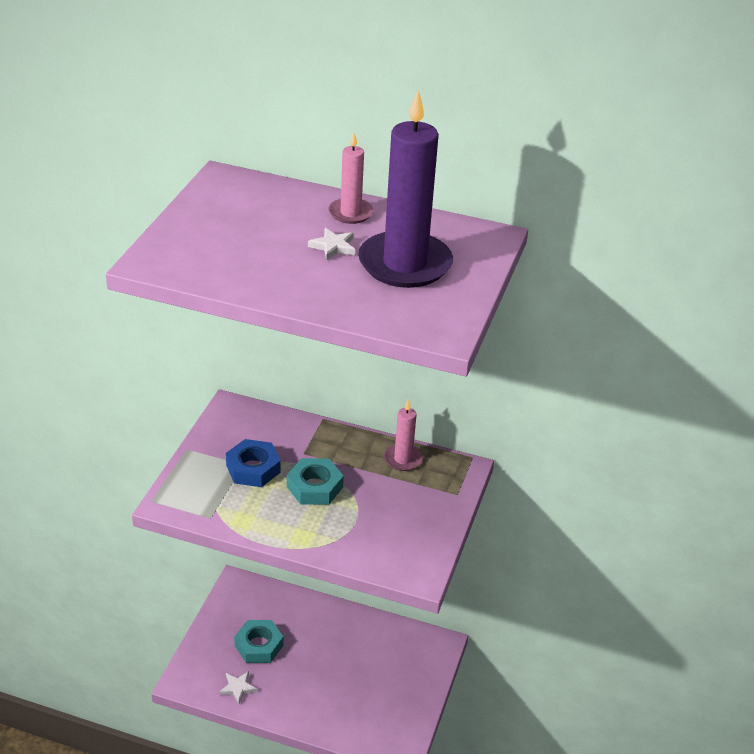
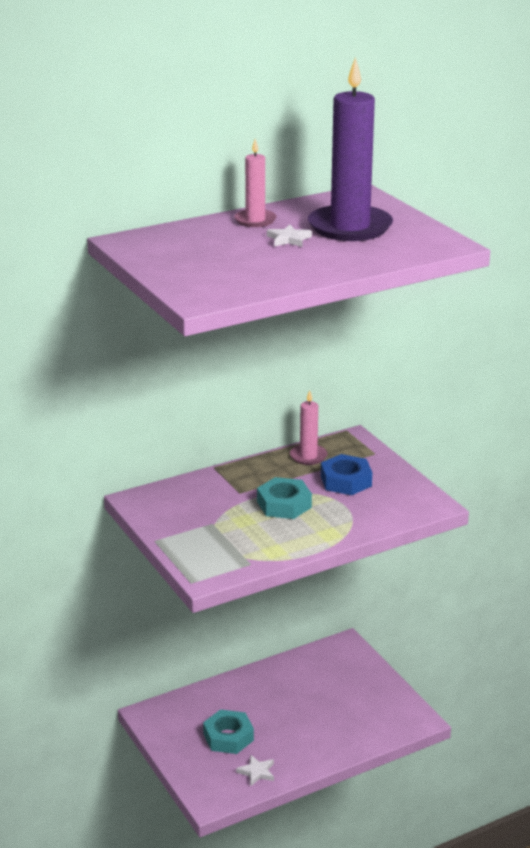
camera: 45 degrees left, 10 degrees down
(253, 468) = (224, 521): blue nut -> blue nut (346, 481)

